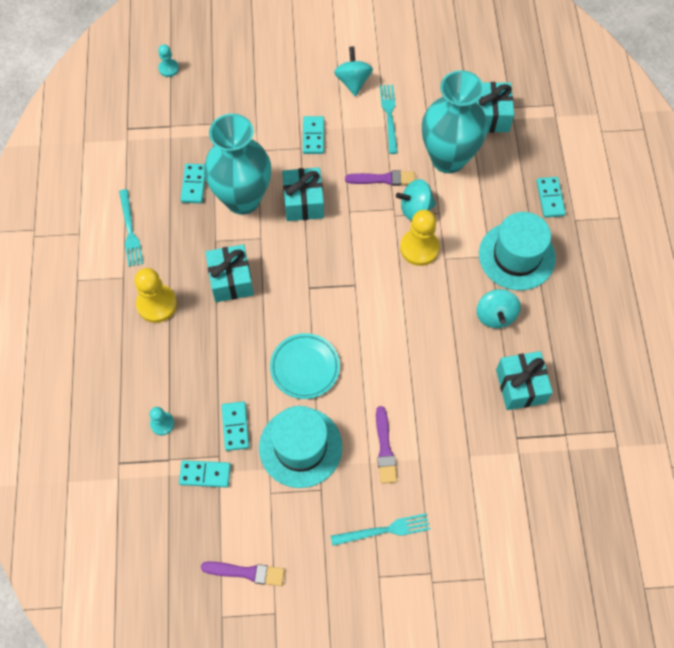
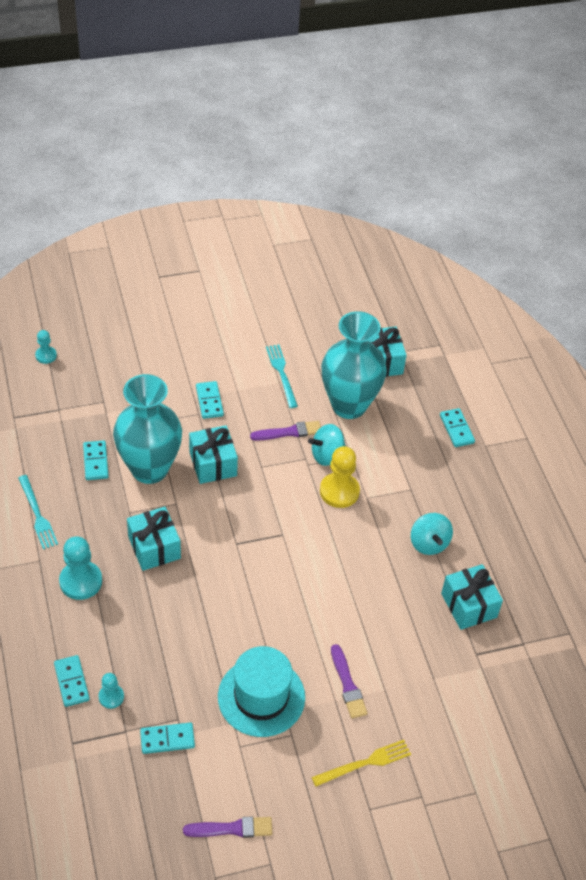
camera: 15 degrees left, 15 degrees down
(157, 304) = (81, 581): yellow pawn -> turquoise pawn
(235, 426) = (189, 687): turquoise domino -> turquoise domino (72, 682)
(305, 367) = (249, 620): turquoise plate -> none
(353, 81) = (238, 346): turquoise spinning top -> none
(384, 530) = (365, 763): turquoise fork -> yellow fork
(516, 256) = (437, 486): turquoise hat -> none

